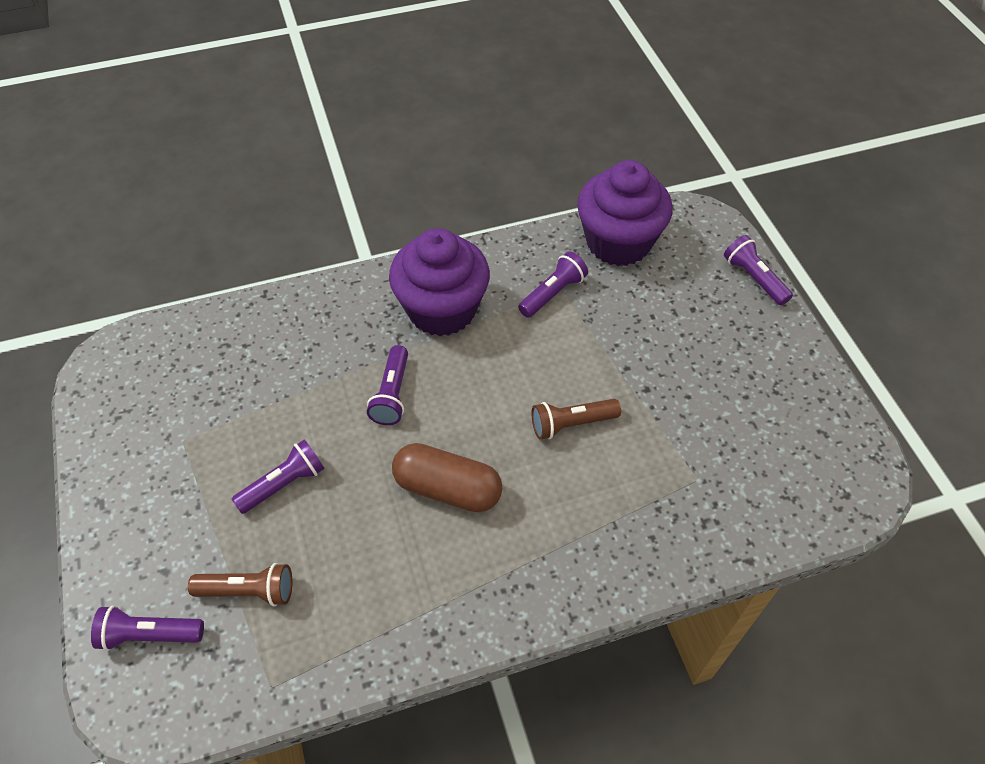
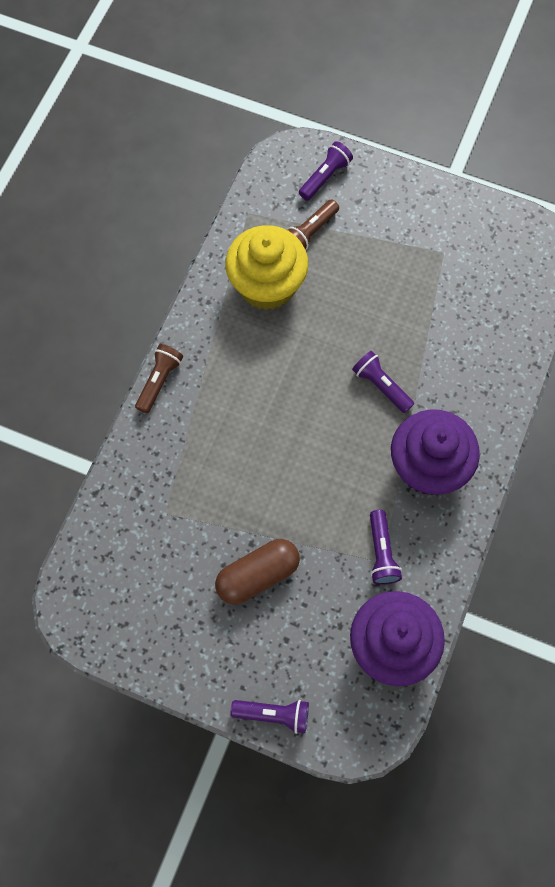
camera: 130 degrees right, 15 degrees up
(284, 484) = (365, 286): purple flashlight -> none
(359, 584) = (267, 285): none -> yellow cupcake
(447, 488) = (285, 368): brown capsule -> brown capsule (258, 575)
(571, 424) = (267, 473): brown flashlight -> brown flashlight (159, 381)

